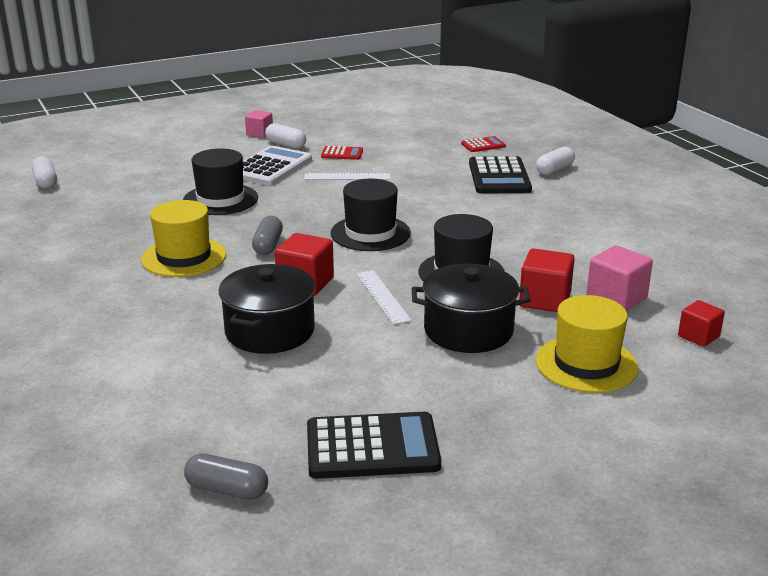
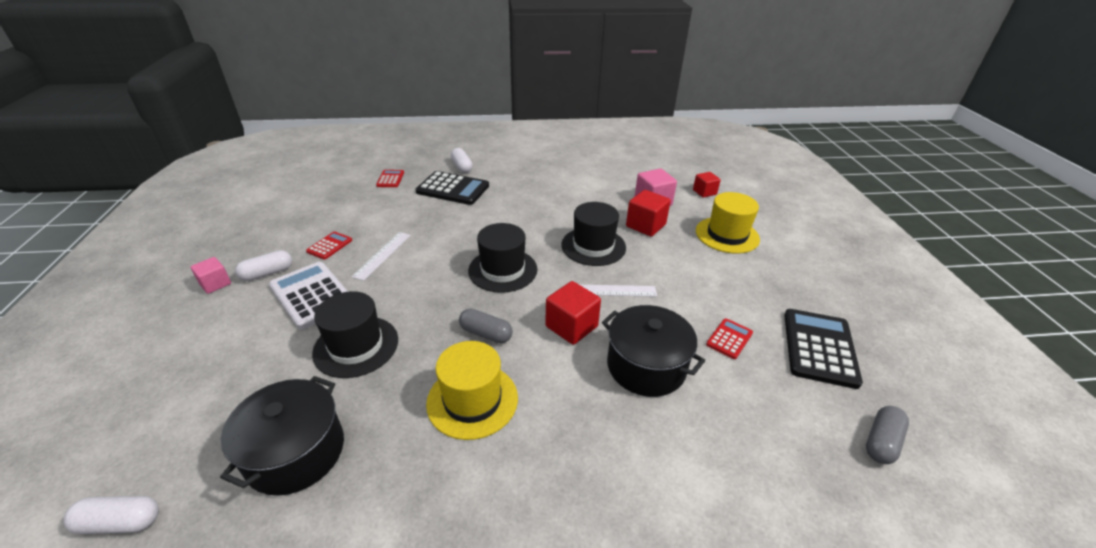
camera: 70 degrees left, 10 degrees up
(346, 379) = (729, 339): none -> red calculator
(468, 330) = (675, 265): black pot -> black pot (296, 452)

